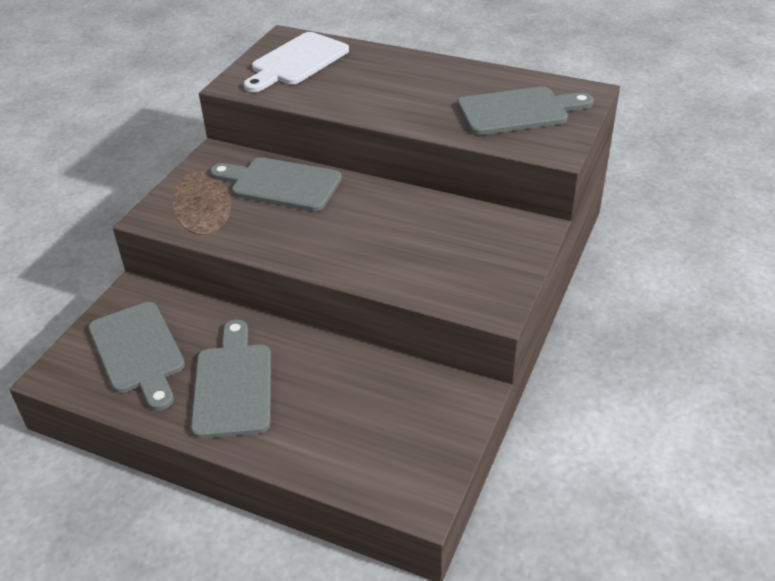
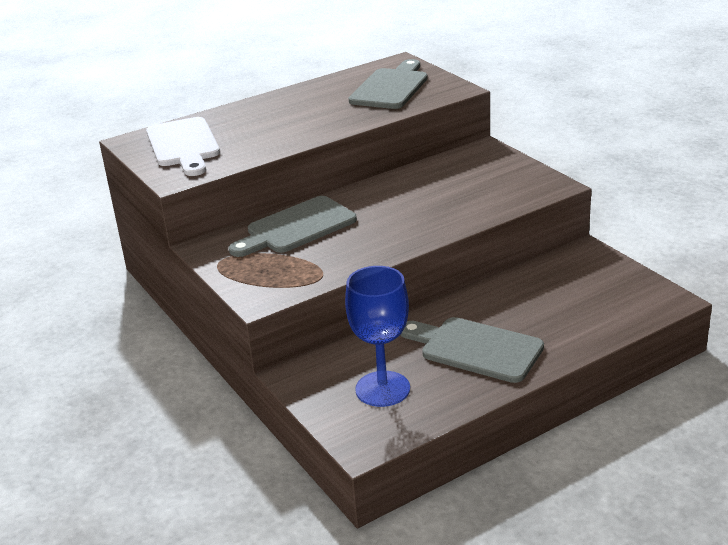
camera: 55 degrees left, 10 degrees down
(138, 352) = (382, 389): grey cutting board -> blue goblet

